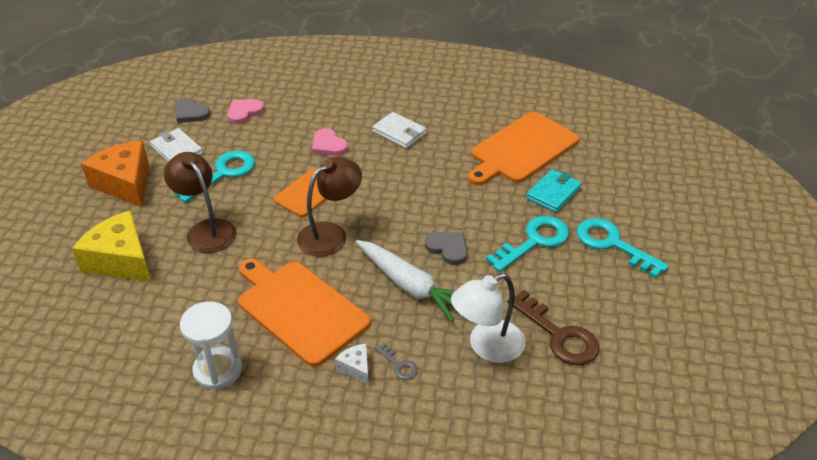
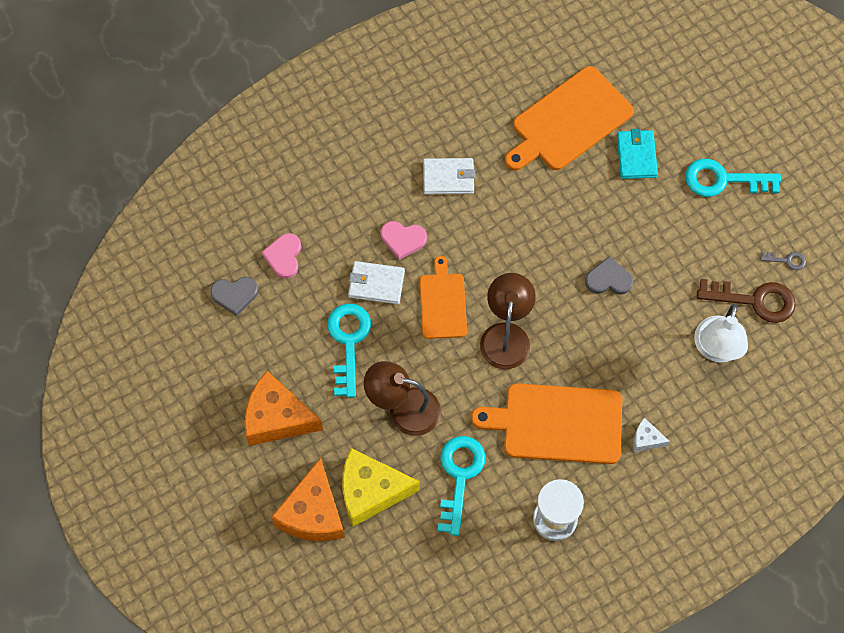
camera: 40 degrees left, 25 degrees up
(69, 246) = (313, 513): none -> orange cheese
(177, 150) = (276, 347): white wallet -> white wallet (376, 284)
(399, 365) = (672, 413): grey key -> grey key (787, 260)
(410, 286) = (615, 338): white carrot -> none
(522, 149) = (569, 121): orange cutting board -> orange cutting board turned 45 degrees clockwise
(534, 241) = (665, 221): turquoise key -> turquoise key (459, 476)

